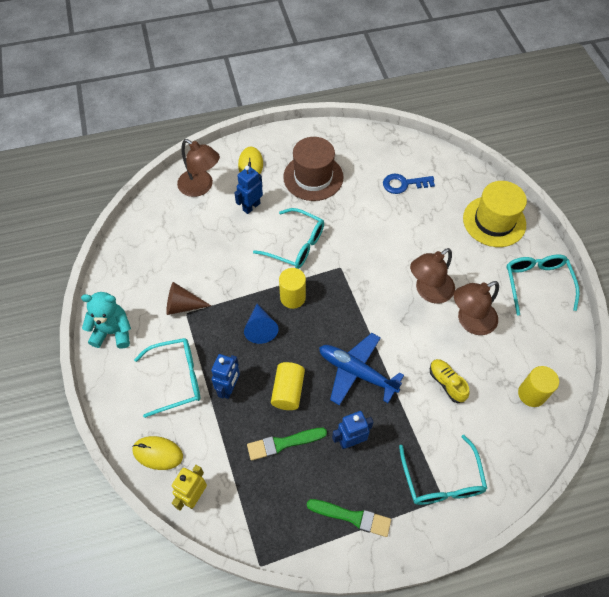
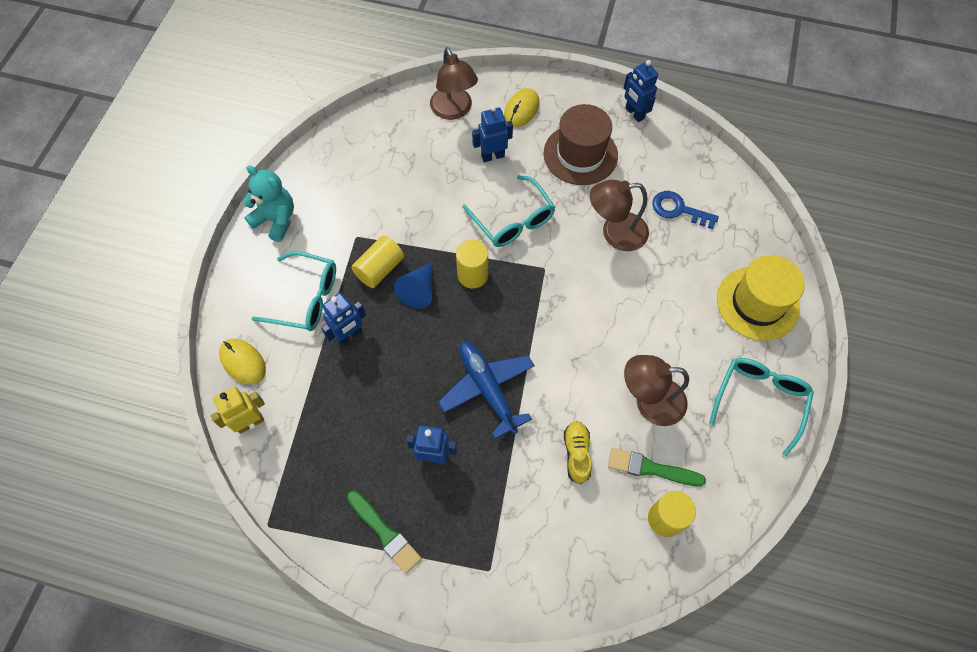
camera: 30 degrees right, 5 degrees up
(183, 305) = (357, 227): brown cone -> none
(283, 443) = (366, 420): green brush -> green brush (651, 468)
(288, 391) = (404, 370): yellow cylinder -> yellow cylinder (380, 269)
(331, 133) = (634, 113): none -> blue robot
(428, 292) = (624, 344): brown lamp -> brown lamp (615, 233)
(442, 480) = (501, 551): turquoise glasses -> none

